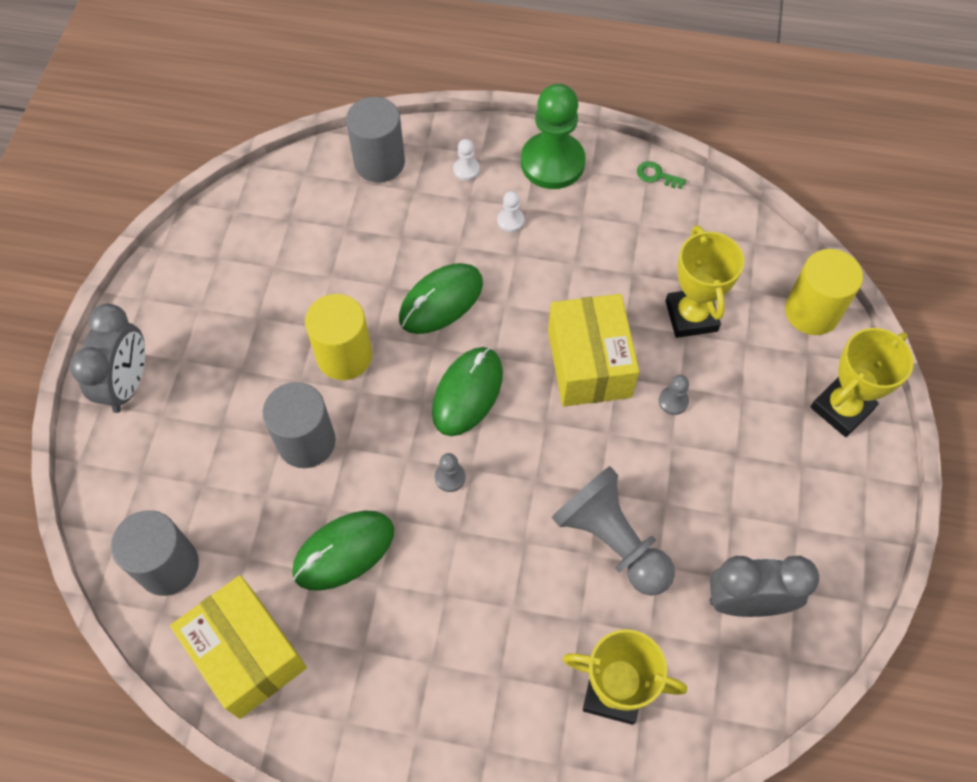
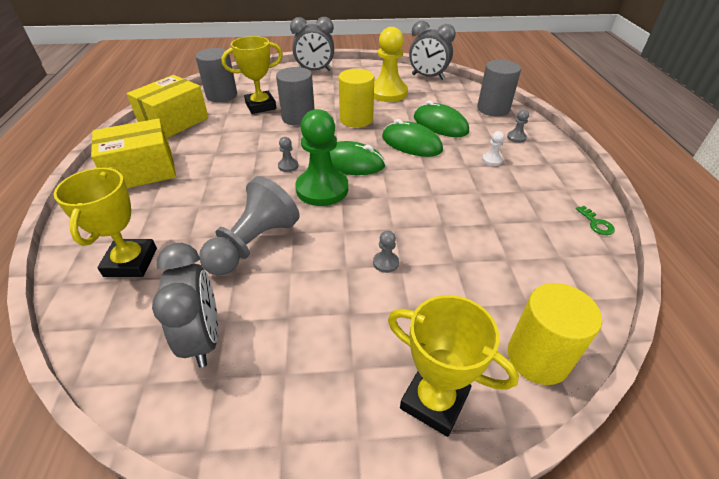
camera: 75 degrees right, 20 degrees down
(235, 209) = (428, 77): none -> grey clock
(271, 286) = (388, 93): none -> yellow pawn
(344, 551) = (234, 139): green mouse -> green mouse (440, 125)
(466, 169) = (516, 137): white pawn -> grey pawn
(552, 163) = (556, 170): green pawn -> green pawn (322, 189)
(589, 363) = (398, 212): yellow box -> yellow box (142, 171)
(656, 175) = (596, 223): green key -> green key turned 150 degrees clockwise
(691, 316) = (474, 263): yellow trophy -> yellow trophy (260, 106)

